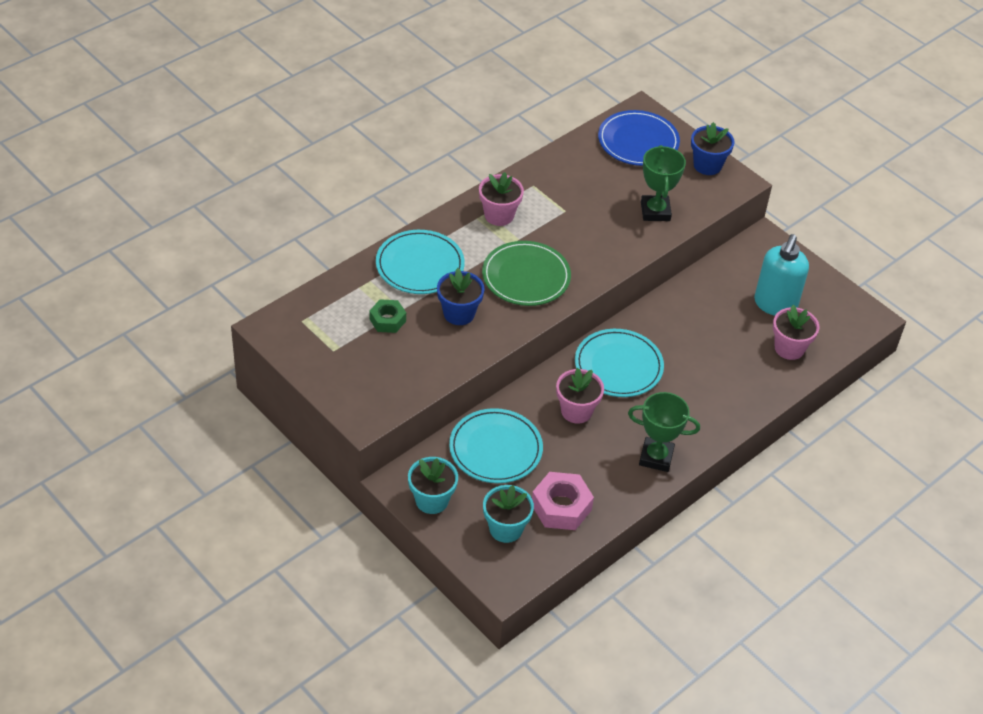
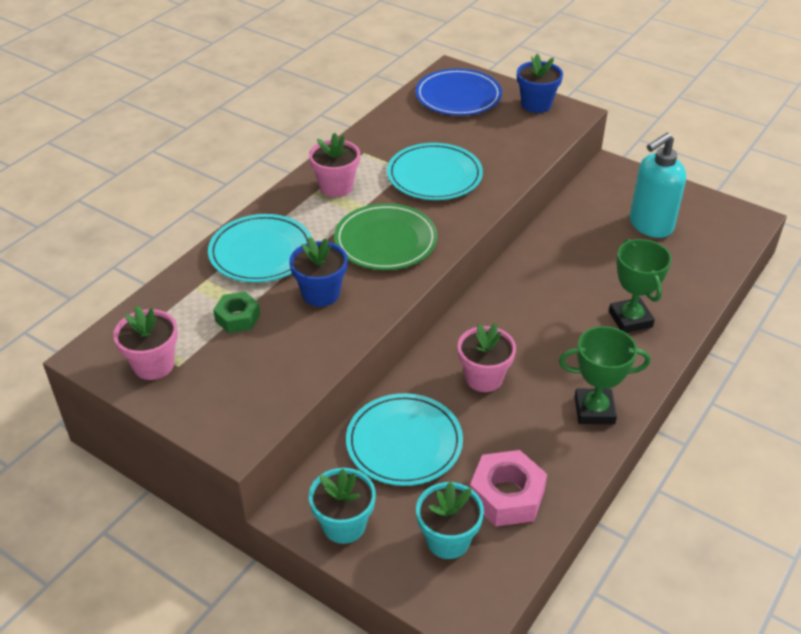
camera: 10 degrees left, 5 degrees down
(618, 366) = (512, 319): turquoise plate -> turquoise plate (434, 175)
(655, 211) = (501, 153): green trophy -> green trophy (630, 319)
(775, 304) = (650, 225): turquoise soap dispenser -> turquoise soap dispenser turned 45 degrees clockwise
(789, 348) = (685, 264): pink flower pot -> pink flower pot (153, 365)

